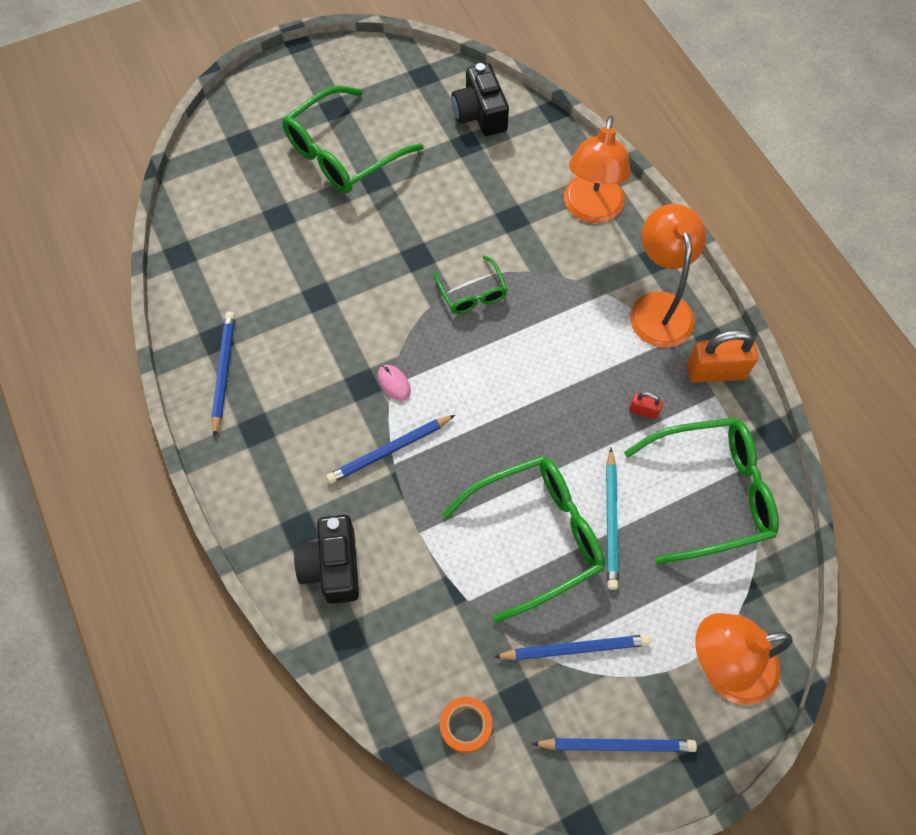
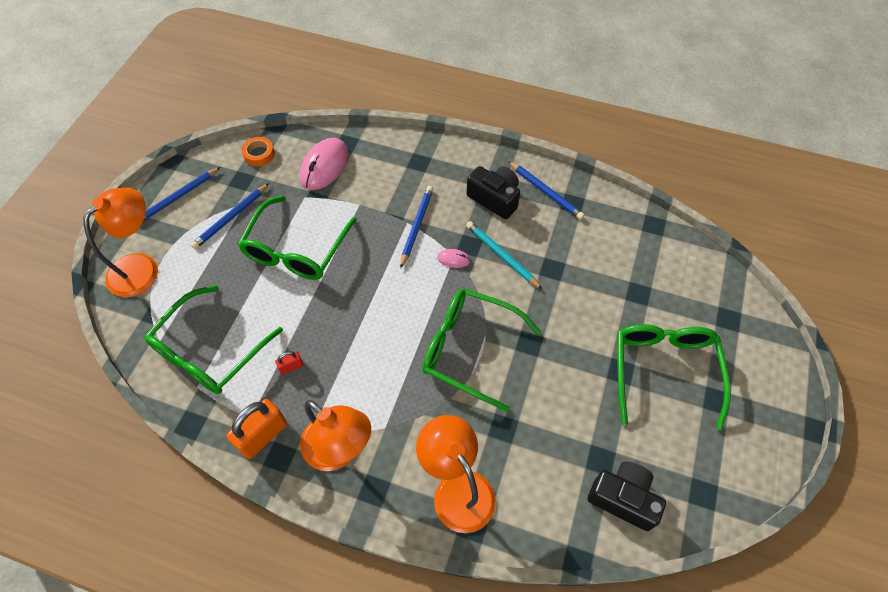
camera: 135 degrees right, 5 degrees down
(332, 566) = (386, 161): black camera -> black camera (495, 198)
(406, 627) = (324, 166): none -> pink mouse
(472, 293) = (469, 349): green glasses -> green glasses, size x1.91
(611, 520) = (260, 289): turquoise pencil -> turquoise pencil (502, 256)

